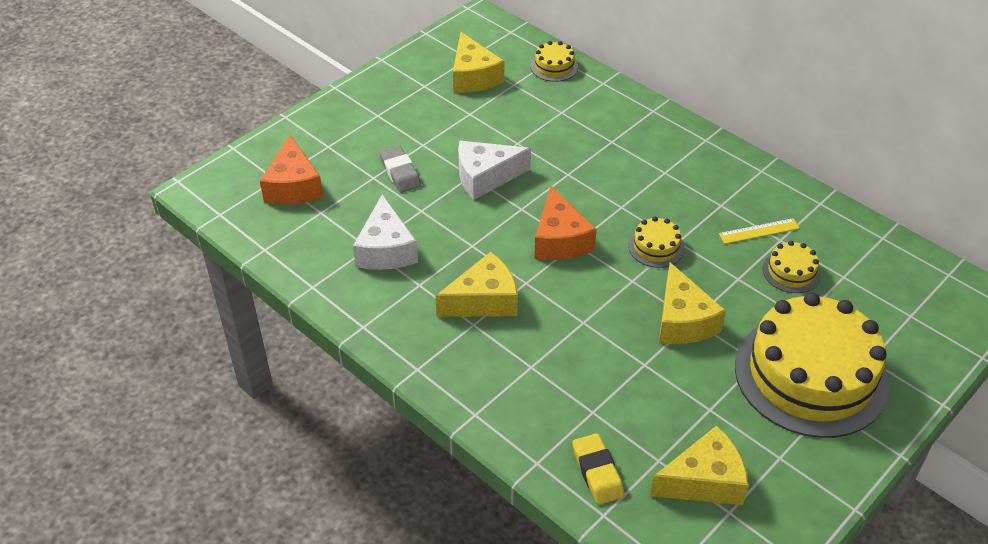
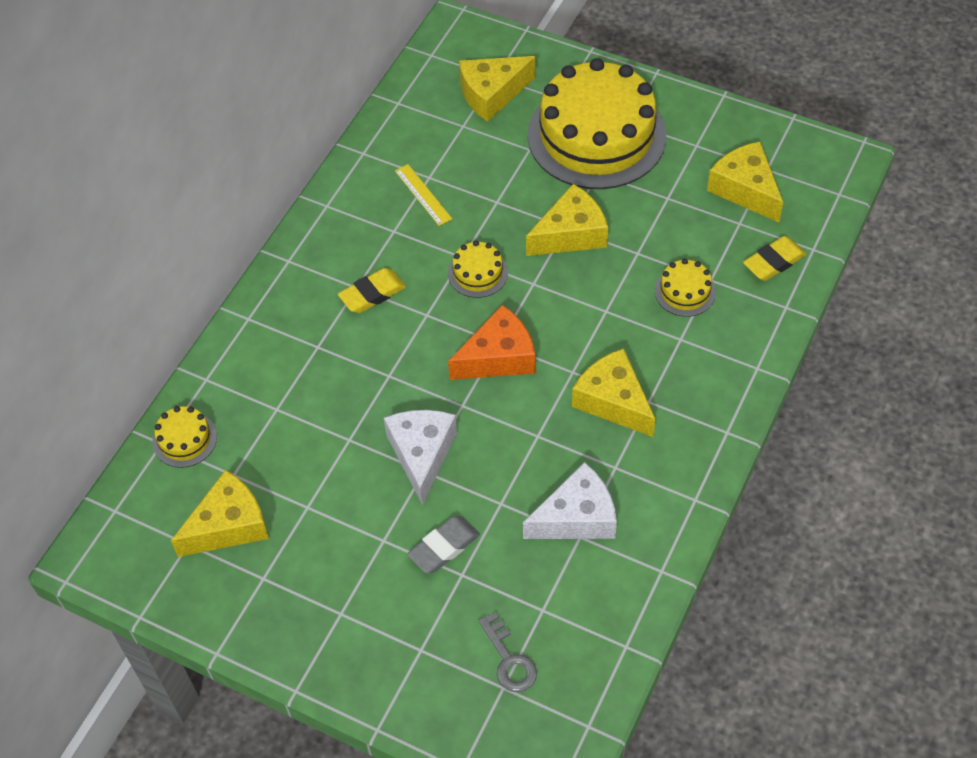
camera: 105 degrees left, 10 degrees up
(293, 186) = (509, 660): orange cheese -> grey key
(485, 177) = (422, 455): white cheese -> white cheese turned 150 degrees counterclockwise
(654, 179) = (372, 294): none -> yellow eraser
(791, 271) = (472, 163): yellow cake -> yellow cake (685, 291)
(885, 307) = (492, 94): none -> yellow cheese

